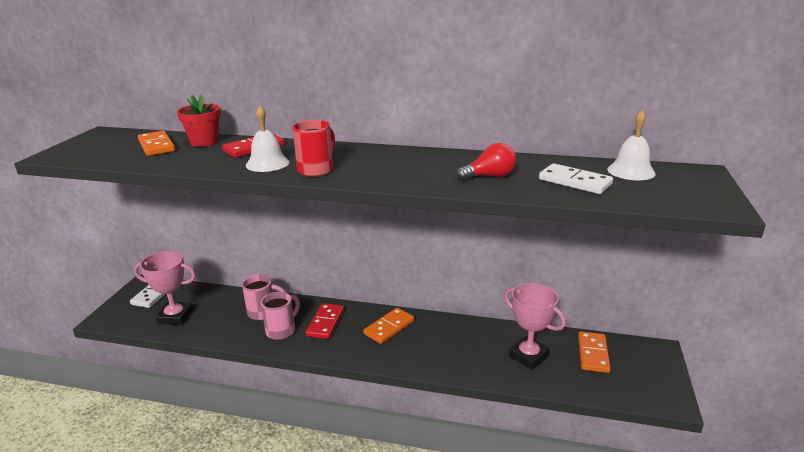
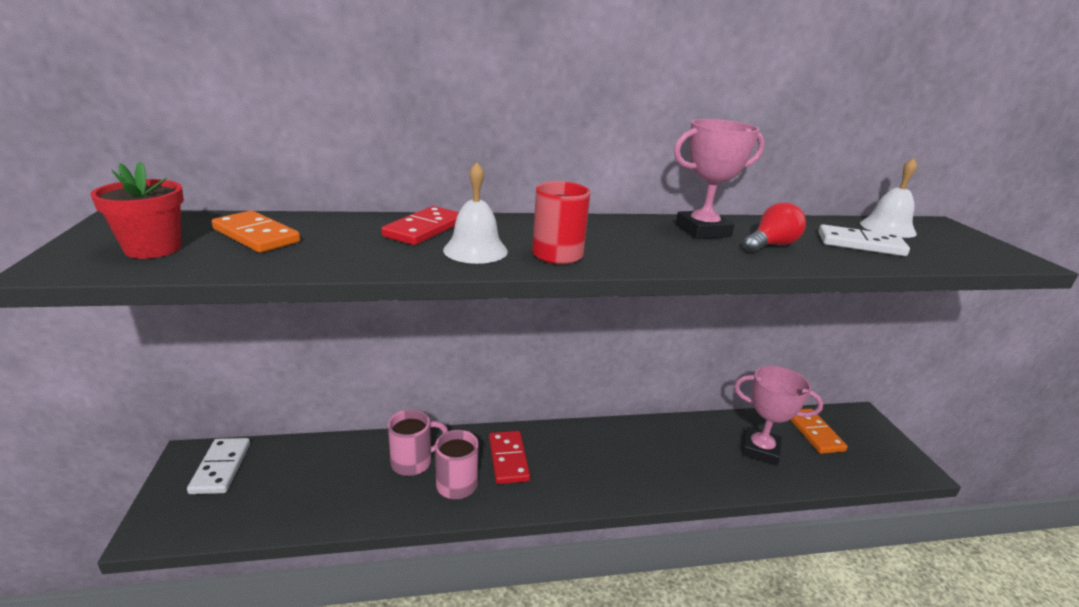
camera: 25 degrees left, 0 degrees up
(175, 316) = (280, 498): pink trophy -> pink trophy (702, 231)
(204, 142) = (333, 225): red flower pot -> red flower pot (153, 249)
(389, 327) = (590, 448): orange domino -> none

